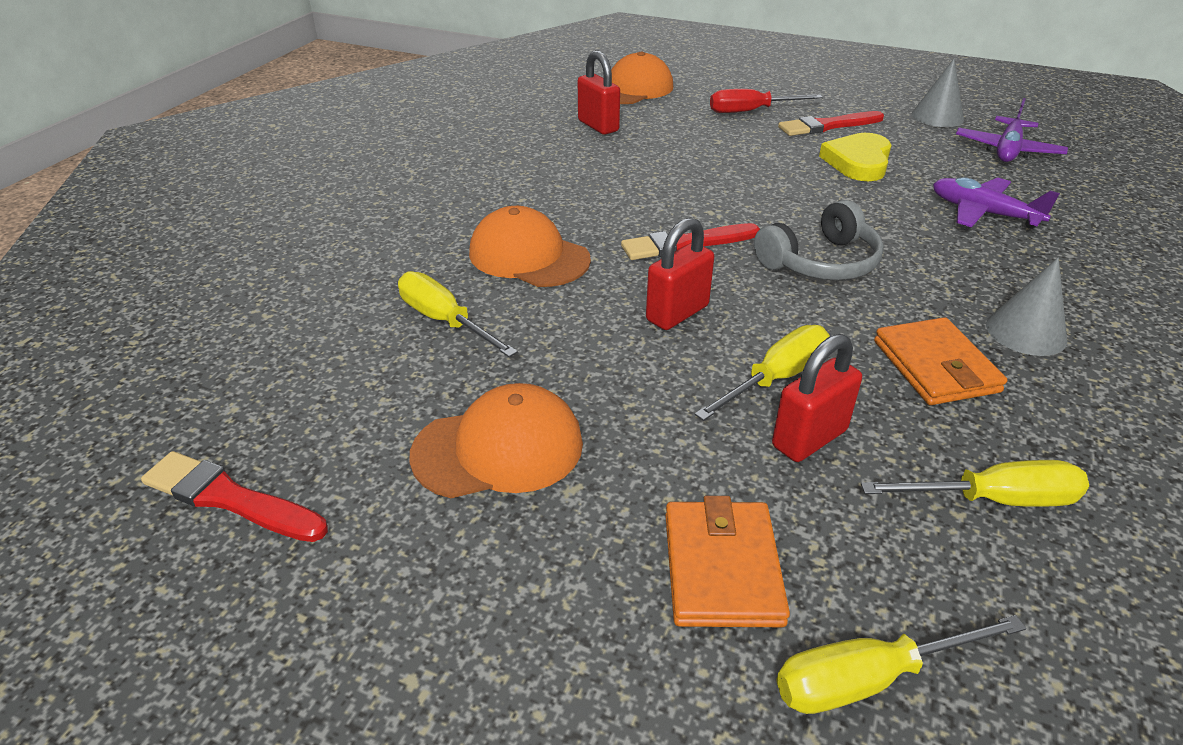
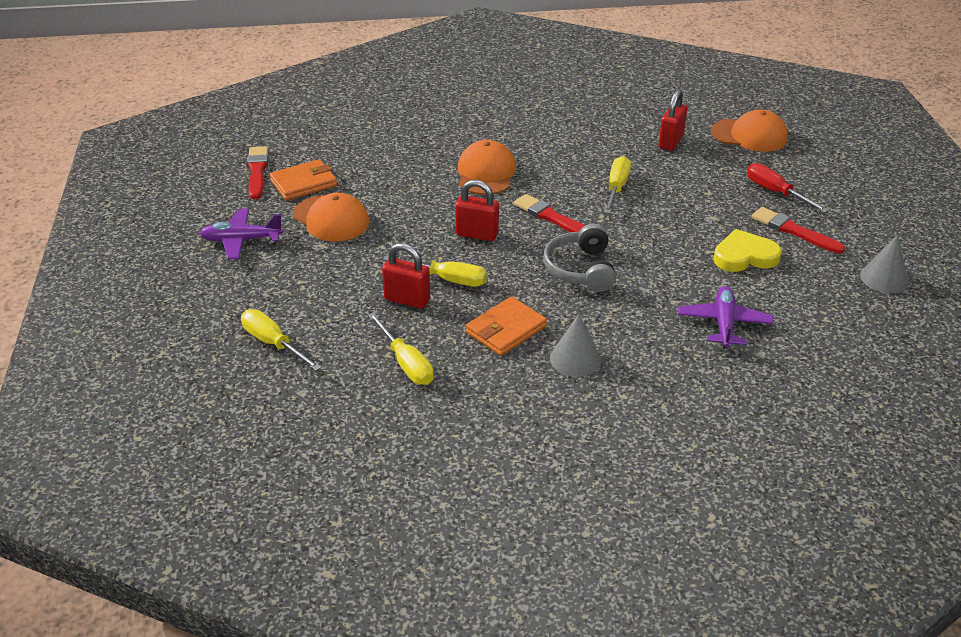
camera: 60 degrees right, 0 degrees up
(444, 321) = (406, 171): yellow screwdriver -> yellow screwdriver (616, 188)
(721, 568) = (305, 295): orange wallet -> orange wallet (303, 183)
(820, 262) = (580, 269): grey headphones -> grey headphones turned 60 degrees clockwise
(1007, 150) = (858, 322): purple plane -> purple plane (241, 240)

